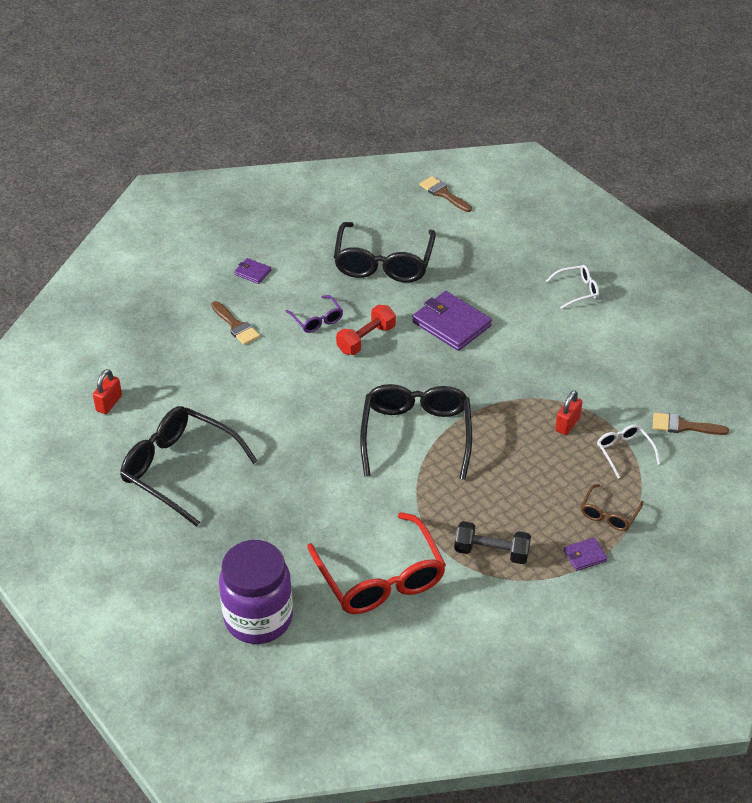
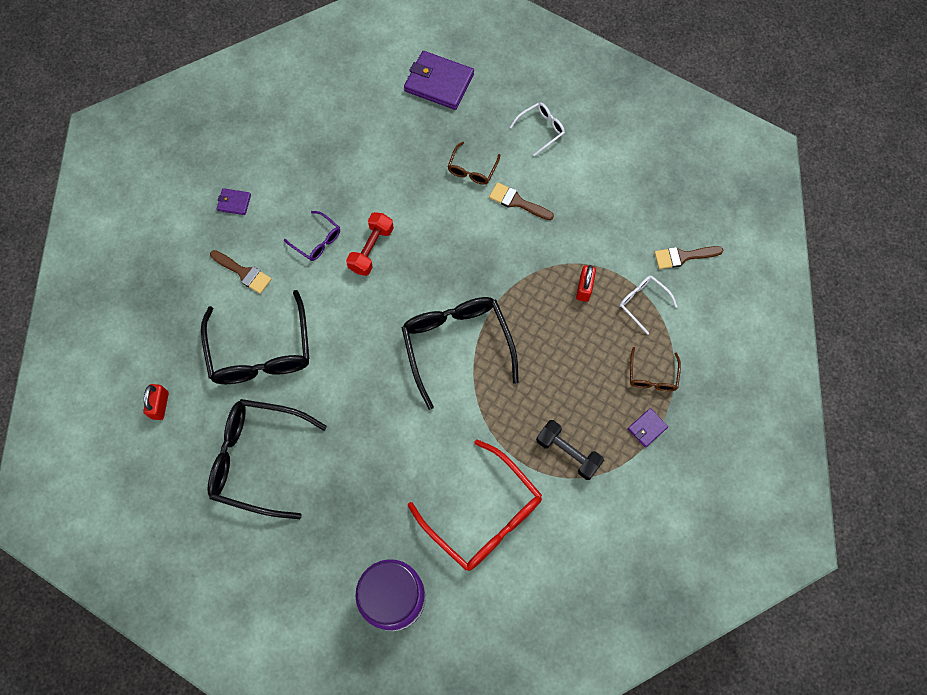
camera: 20 degrees left, 25 degrees up
(383, 263) = (353, 151): black glasses -> black glasses (261, 351)
(443, 194) = (378, 48): brown brush -> brown brush (517, 202)
(451, 324) = (442, 206): purple wallet -> purple wallet (439, 83)
(491, 552) = (568, 452): black dumbbell -> black dumbbell turned 45 degrees clockwise
(494, 304) = (472, 169): none -> brown glasses

